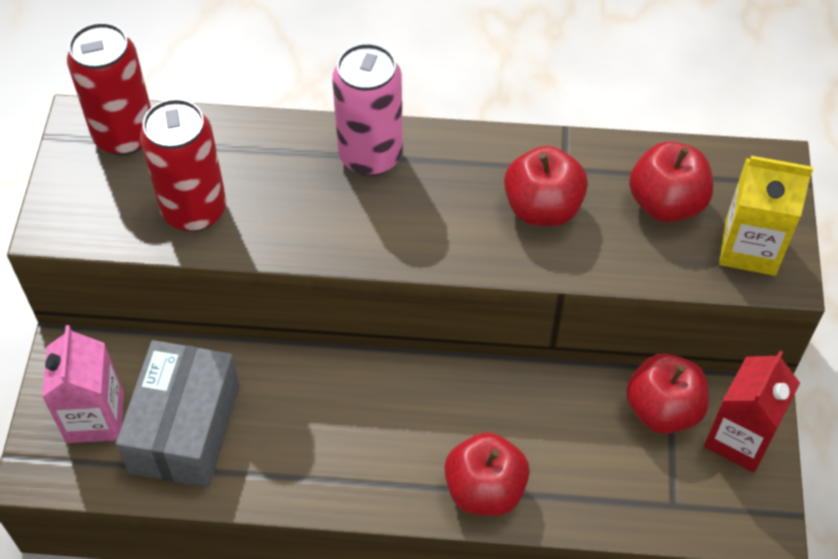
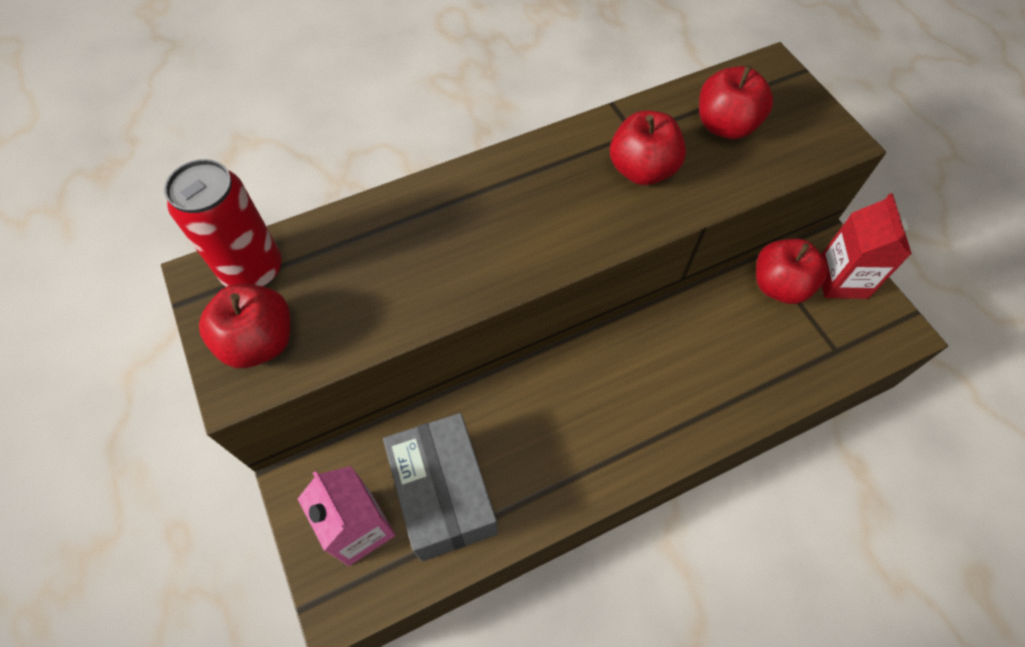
camera: 30 degrees left, 5 degrees up
(194, 210) = (361, 305): red can -> none
(370, 156) = (480, 190): pink can -> none
(485, 490) = (706, 412): red apple -> red apple (259, 342)
(750, 248) = (805, 131): yellow carton -> none

